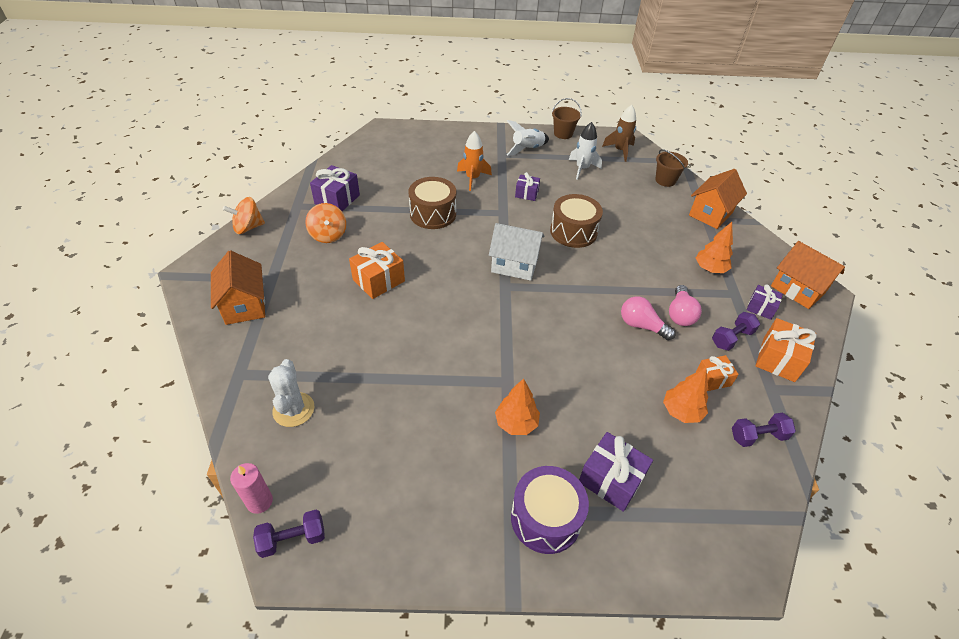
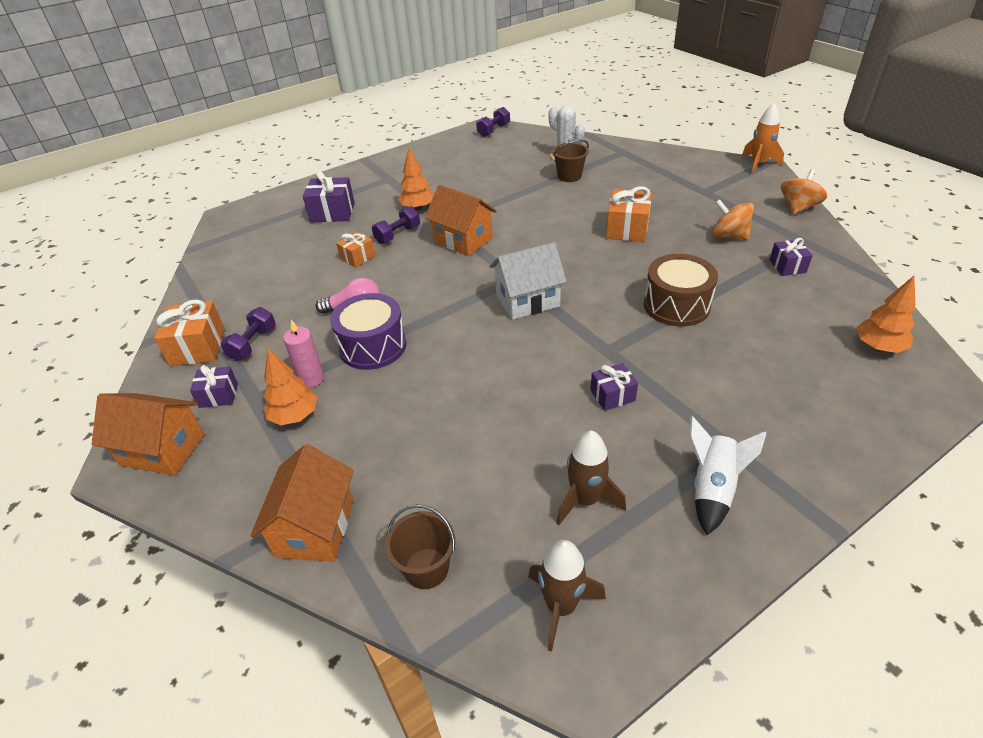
camera: 150 degrees right, 5 degrees down
(244, 305) = (688, 173): orange house -> orange house (463, 240)
(259, 501) = (527, 130): pink candle -> pink candle (311, 379)
(337, 199) = (787, 266): purple gift -> purple gift, size x0.61
(472, 178) = (705, 377): orange rocket -> orange rocket (758, 164)
(545, 518) = (365, 184): purple drum -> purple drum (373, 346)
(563, 134) = (706, 583): brown bucket -> brown bucket (569, 176)
(573, 231) = (500, 373): brown drum -> none
(582, 169) = (585, 500): white rocket -> brown rocket
(680, 314) = (318, 341): pink light bulb -> none
(681, 412) = (292, 266): orange tree -> orange tree (878, 347)
(713, 379) = (268, 300): orange gift -> orange gift (357, 257)
(757, 436) = (221, 279): purple dumbbell -> purple dumbbell (398, 235)

